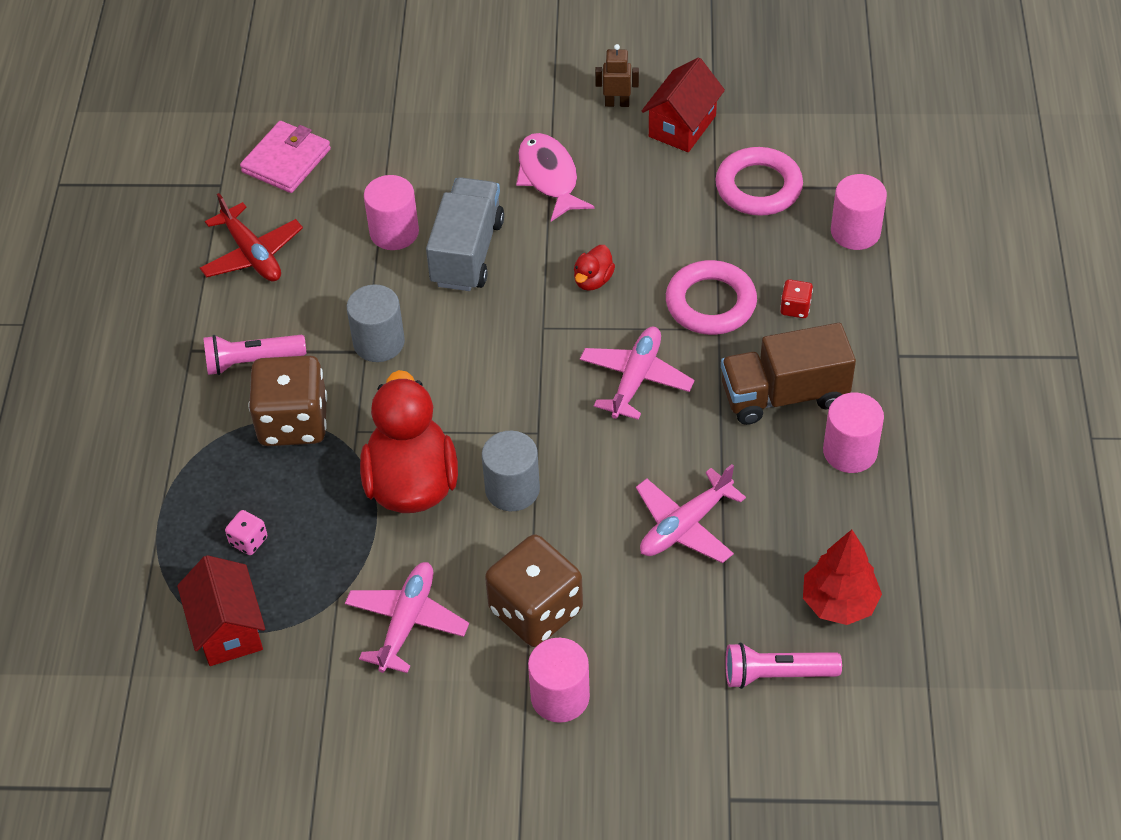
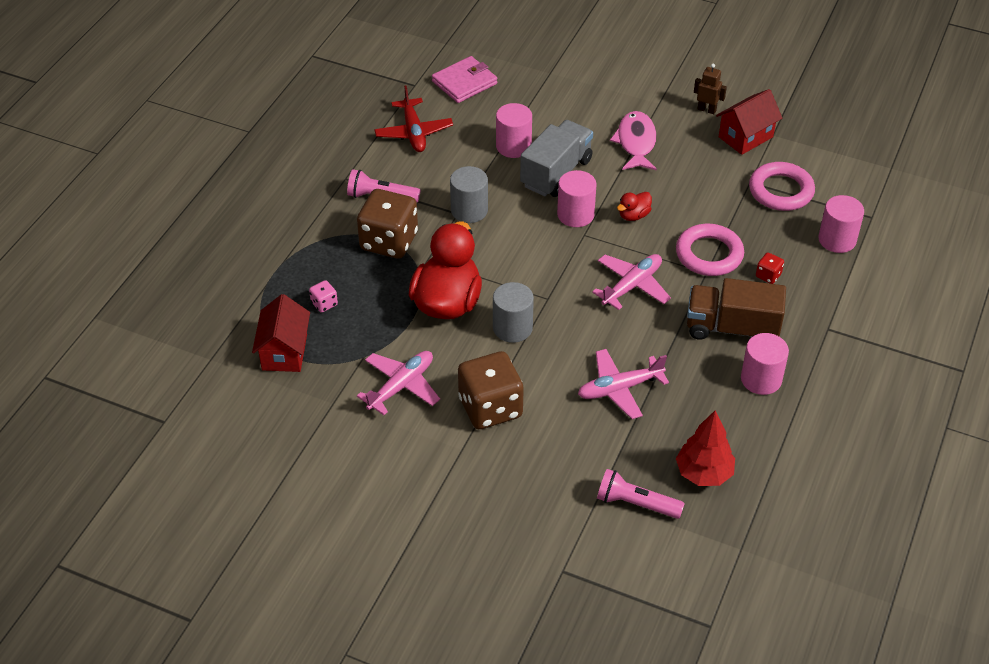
camera: 20 degrees right, 5 degrees down
(560, 697) = (479, 466): pink cylinder -> pink cylinder (575, 214)

